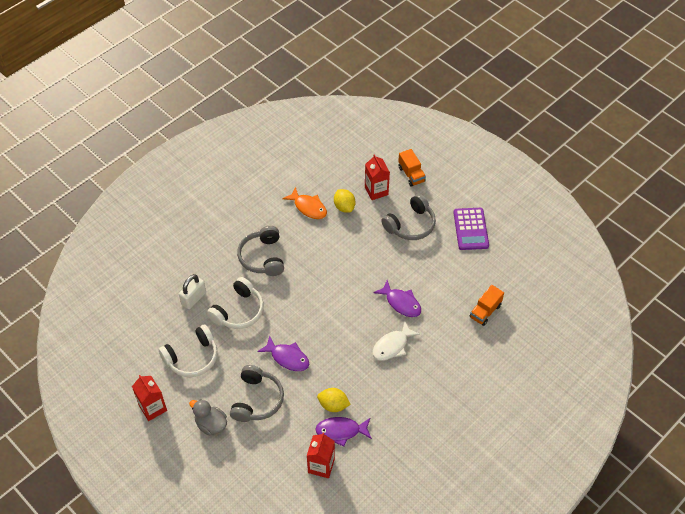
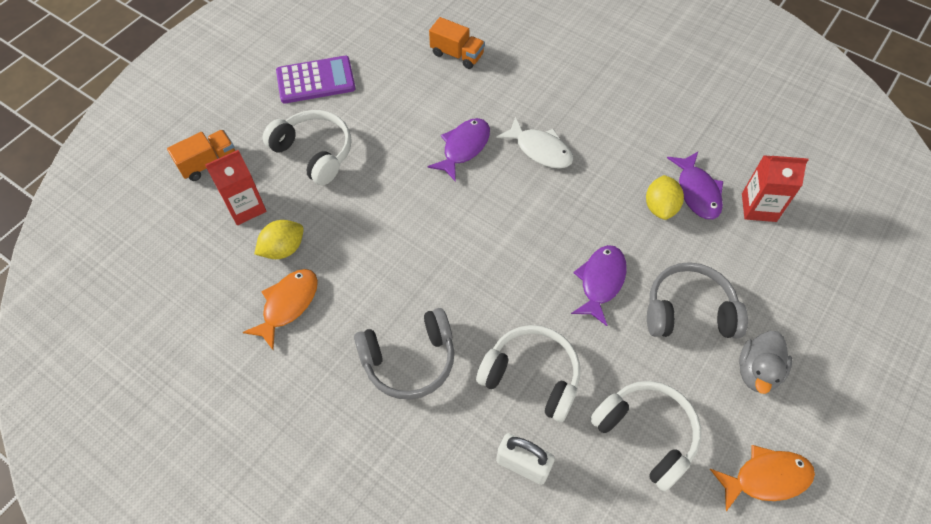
camera: 100 degrees left, 5 degrees up
(153, 408) = (766, 478): red carton -> orange fish
(410, 225) = (314, 152): grey headphones -> white headphones

